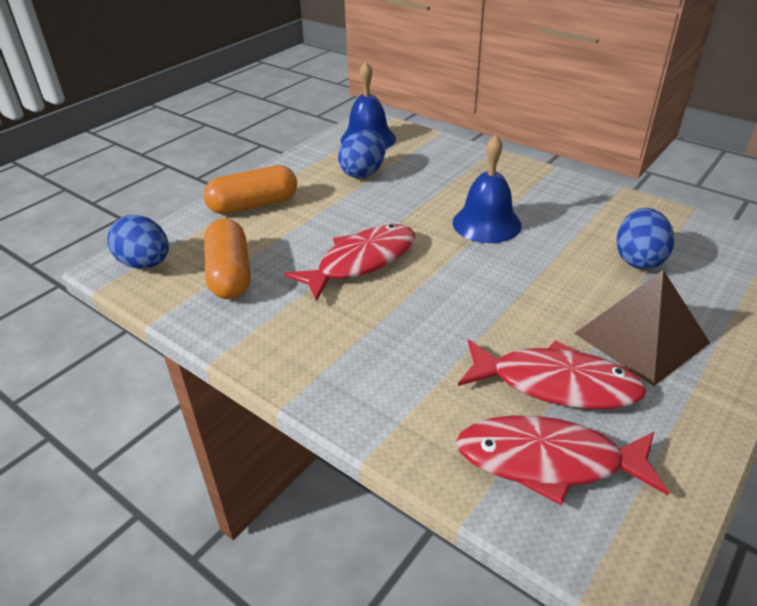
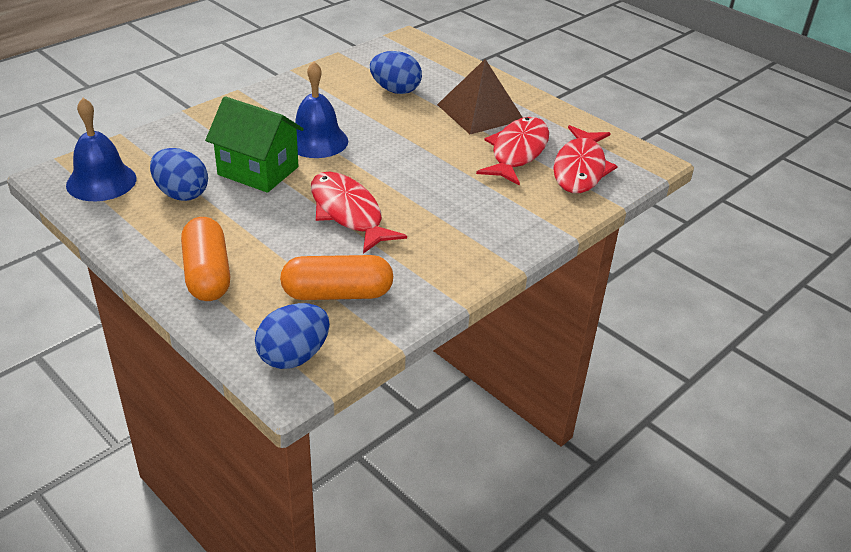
camera: 85 degrees left, 0 degrees up
(415, 201) = (258, 171): none -> green house

